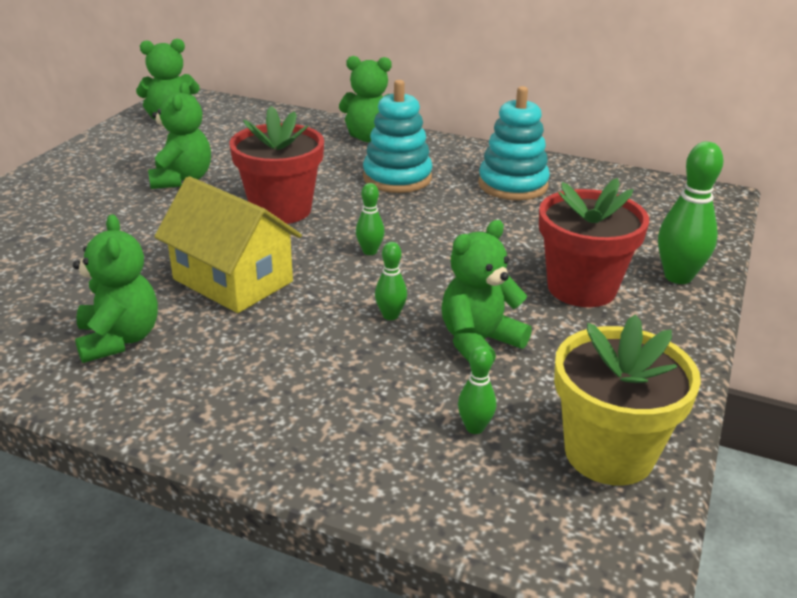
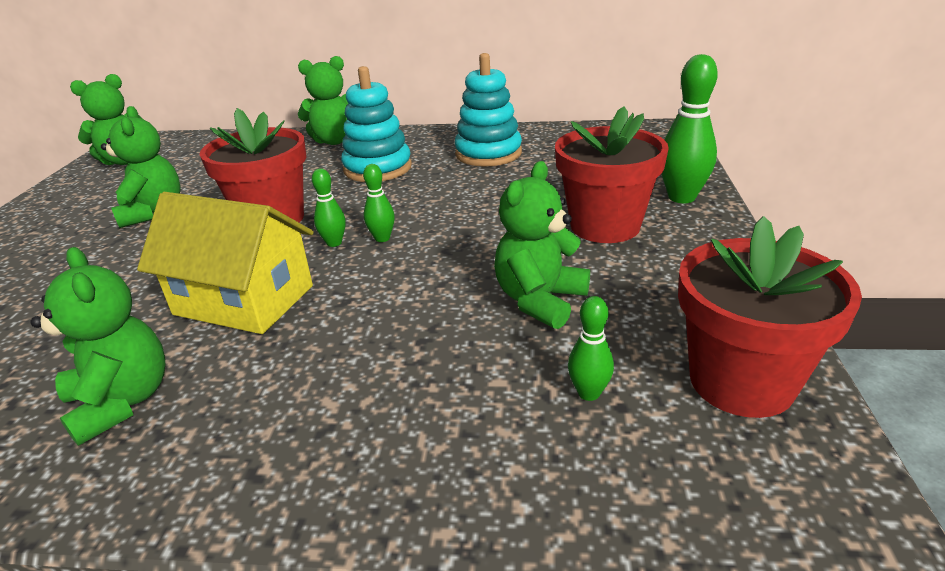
camera: 15 degrees left, 0 degrees up
(390, 315) = (434, 295): green bowling pin -> green bowling pin (334, 243)
(609, 453) = (741, 381): yellow flower pot -> red flower pot

